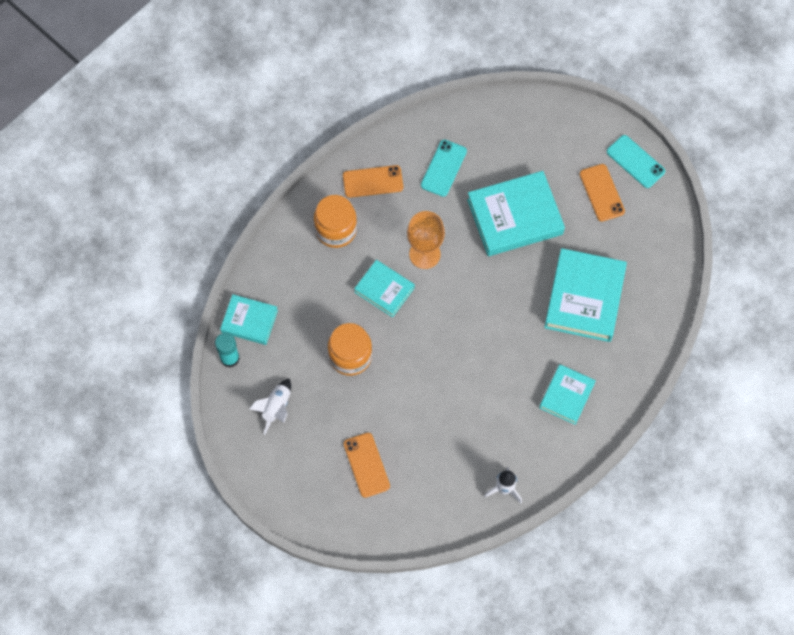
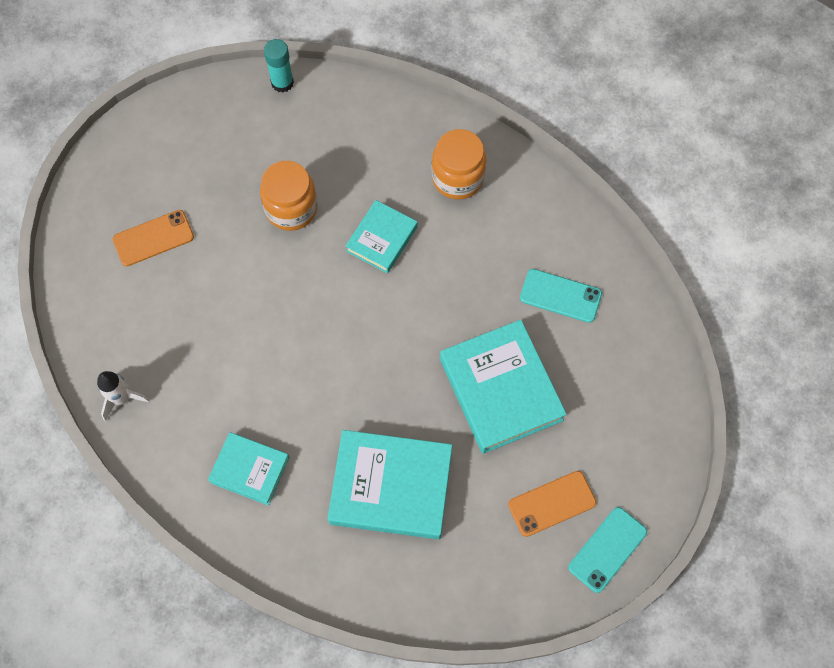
camera: 85 degrees right, 0 degrees up
(249, 321) = (329, 97): turquoise book -> none
(276, 408) = (223, 136): white rocket -> none
(373, 181) = (529, 213): orange phone -> none
(424, 254) = (435, 282): orange goblet -> none

